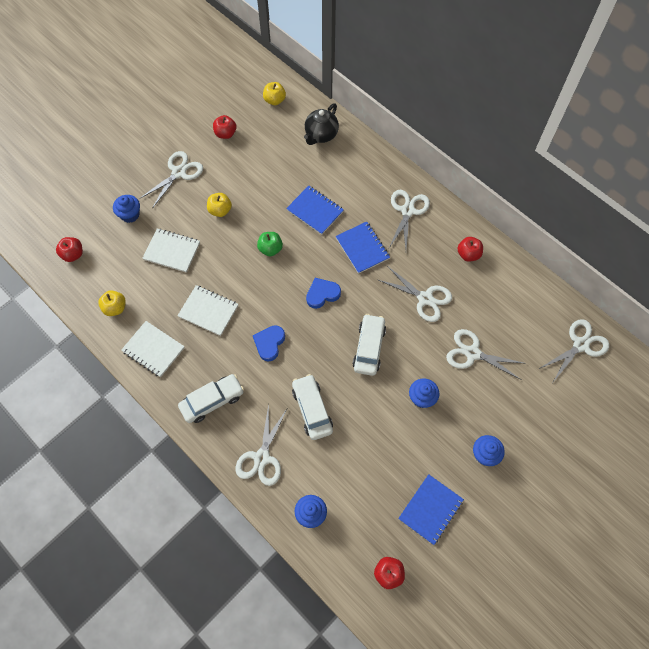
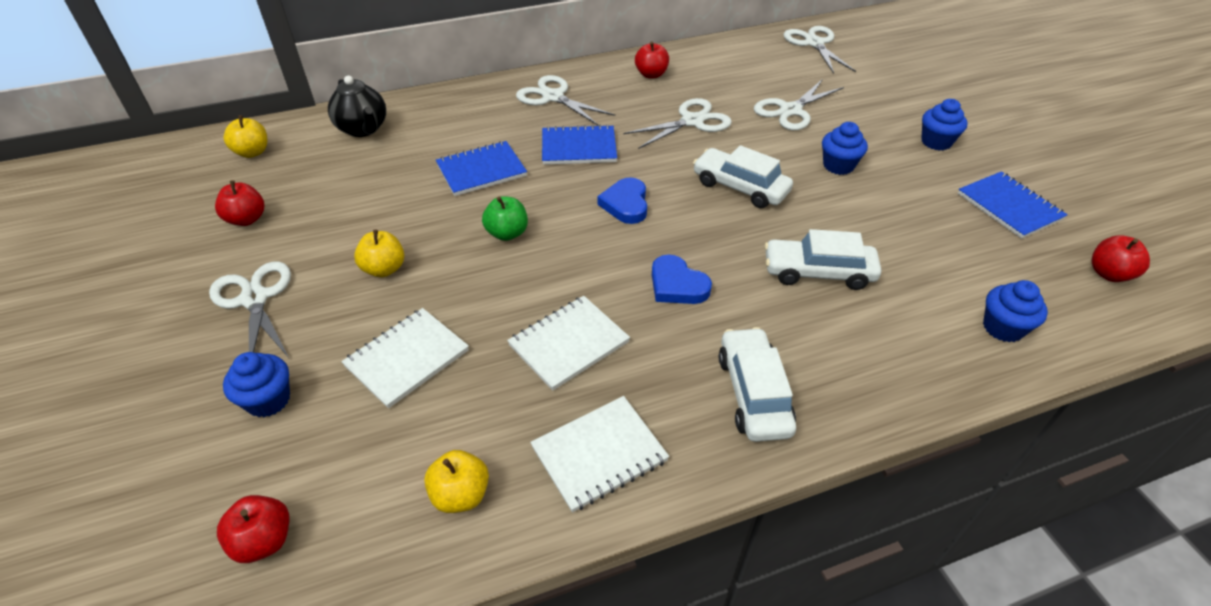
camera: 65 degrees left, 20 degrees down
(262, 458) = (888, 358): white scissors -> none

